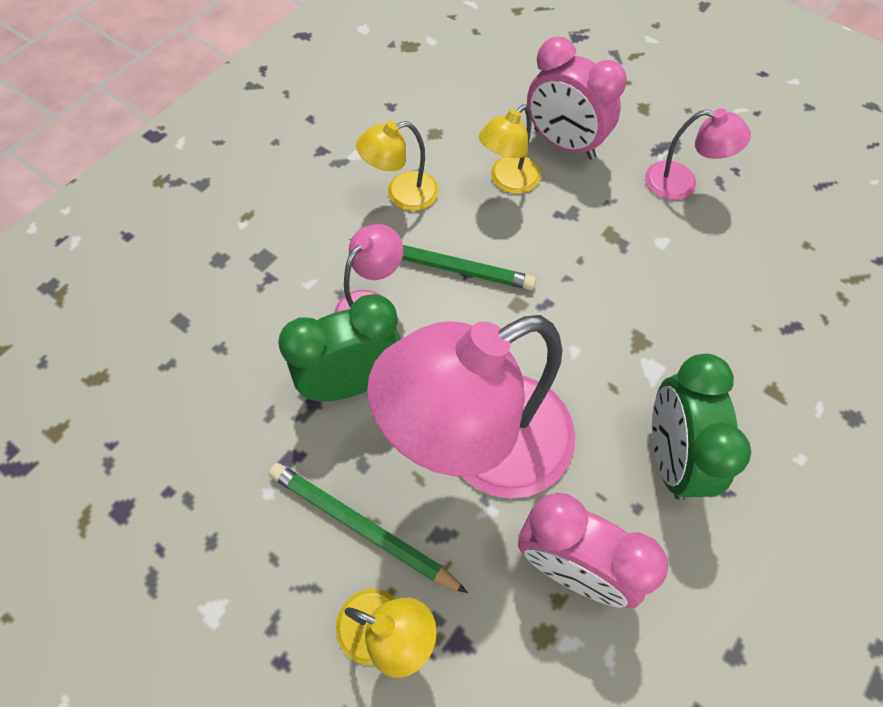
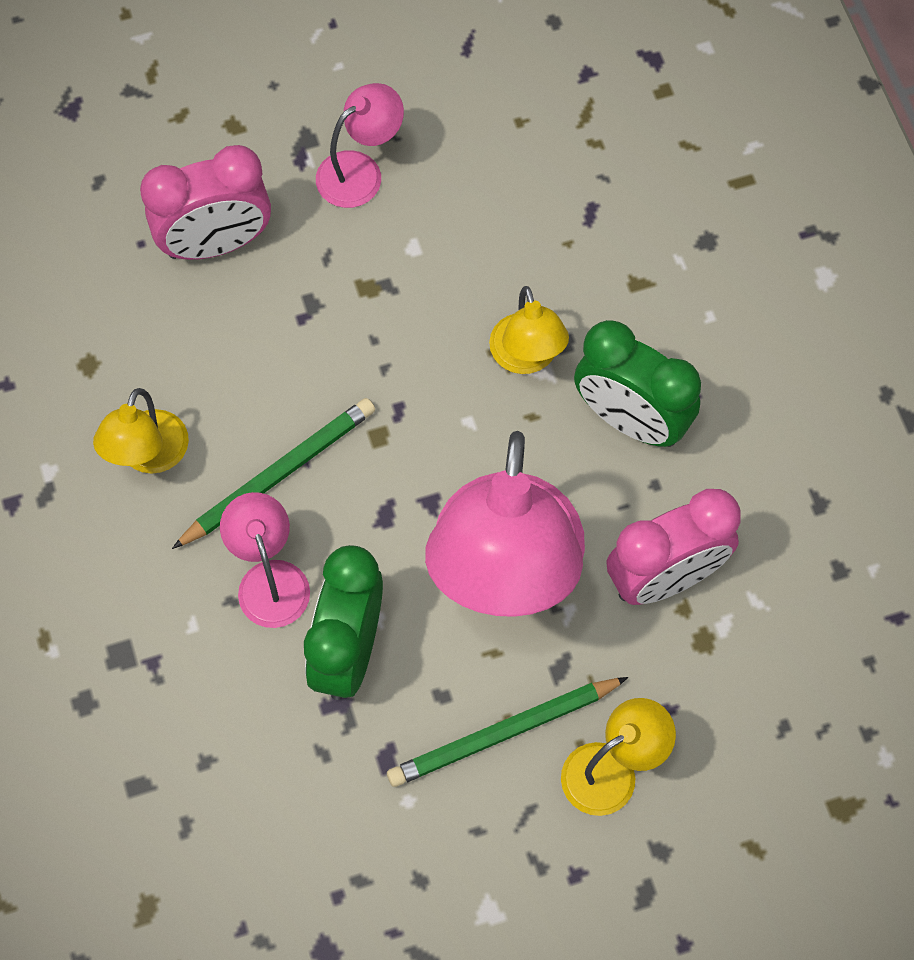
camera: 55 degrees left, 5 degrees up
(508, 181) = (219, 336): yellow lamp -> yellow lamp (527, 358)

